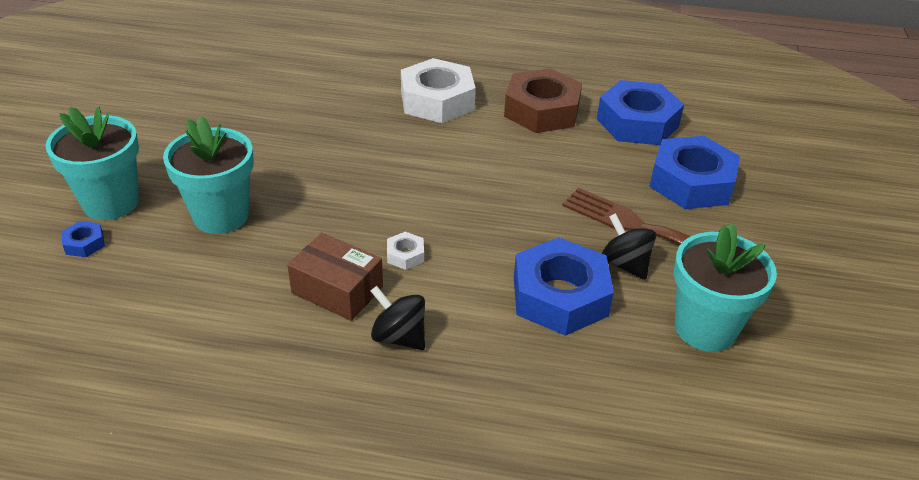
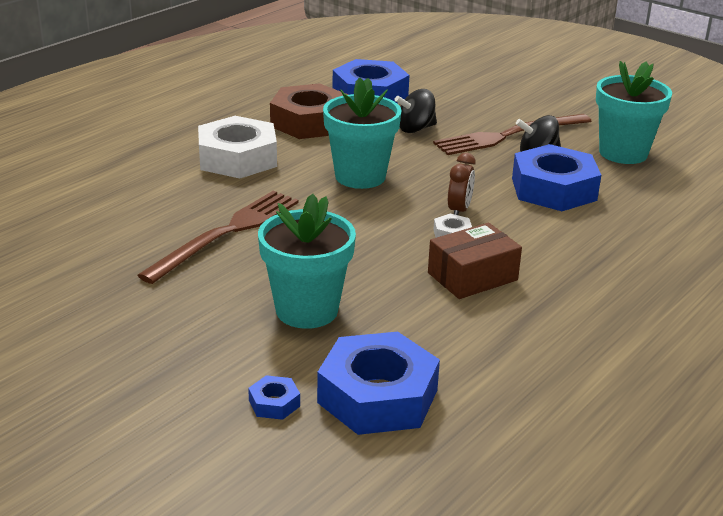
camera: 60 degrees left, 10 degrees down
(111, 202) = (213, 373): turquoise flower pot -> turquoise flower pot (360, 176)
(310, 138) = (226, 233): none -> brown fork
(399, 337) = (552, 264): black spinning top -> black spinning top (415, 129)
(455, 246) = (459, 210): none -> brown clock
(691, 182) = (465, 103): blue nut -> blue nut (378, 396)

